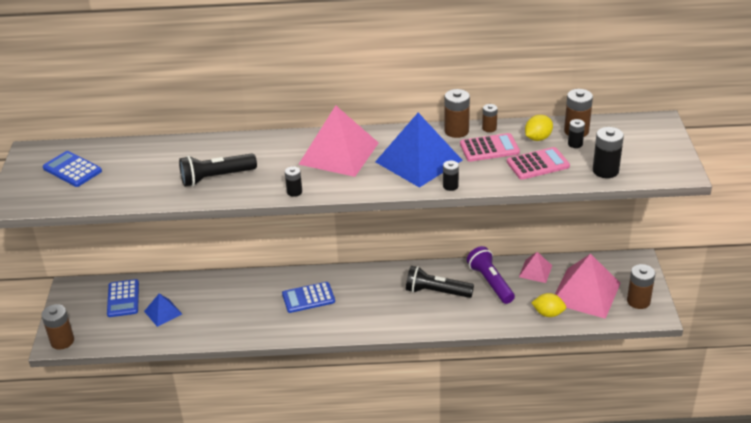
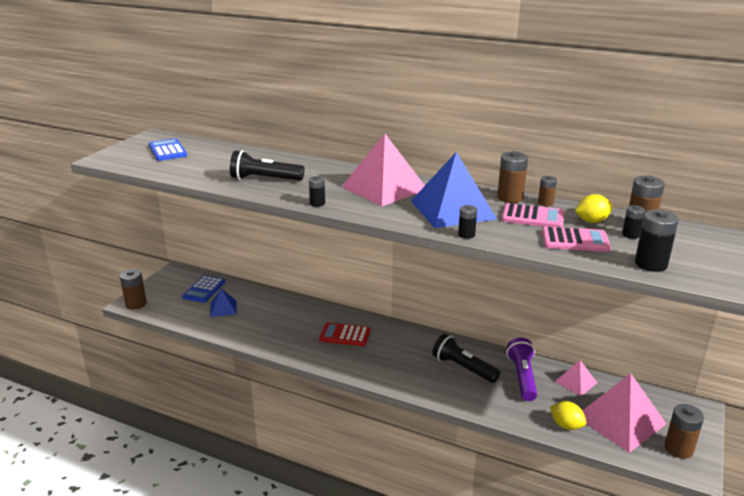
camera: 25 degrees right, 10 degrees down
(308, 298) = (345, 335): blue calculator -> red calculator

